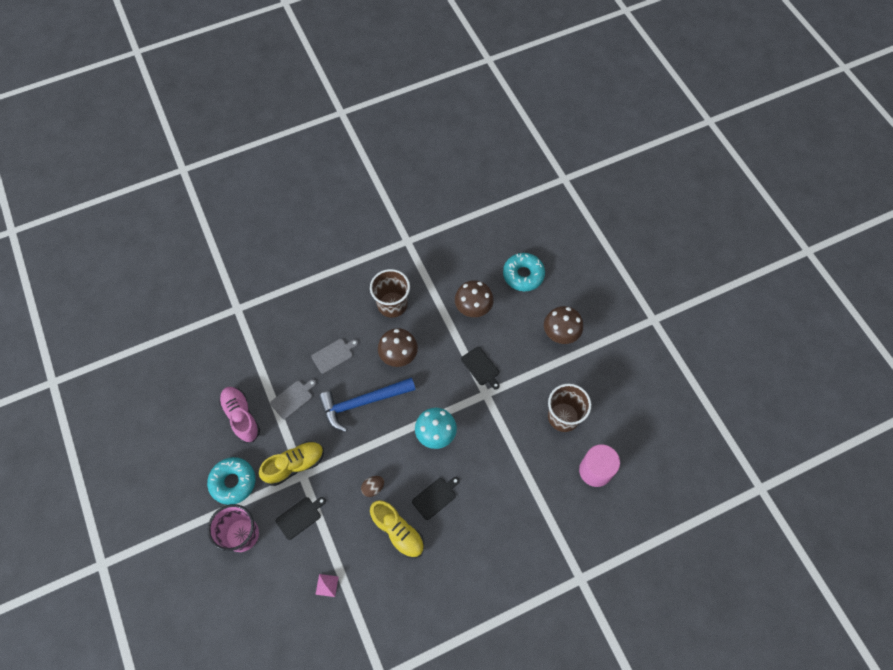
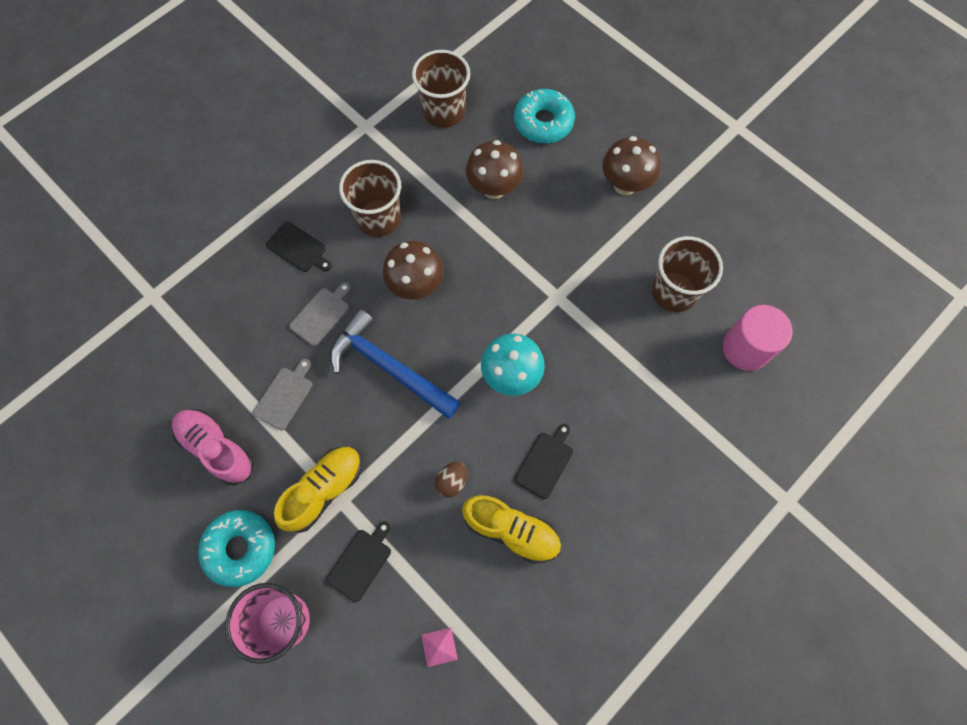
camera: 20 degrees left, 5 degrees up
(362, 402) = (389, 367): blue hammer -> blue hammer turned 75 degrees clockwise
(461, 247) = (444, 111): none -> brown cup
(481, 367) = (536, 263): black cutting board -> black cutting board (298, 248)

